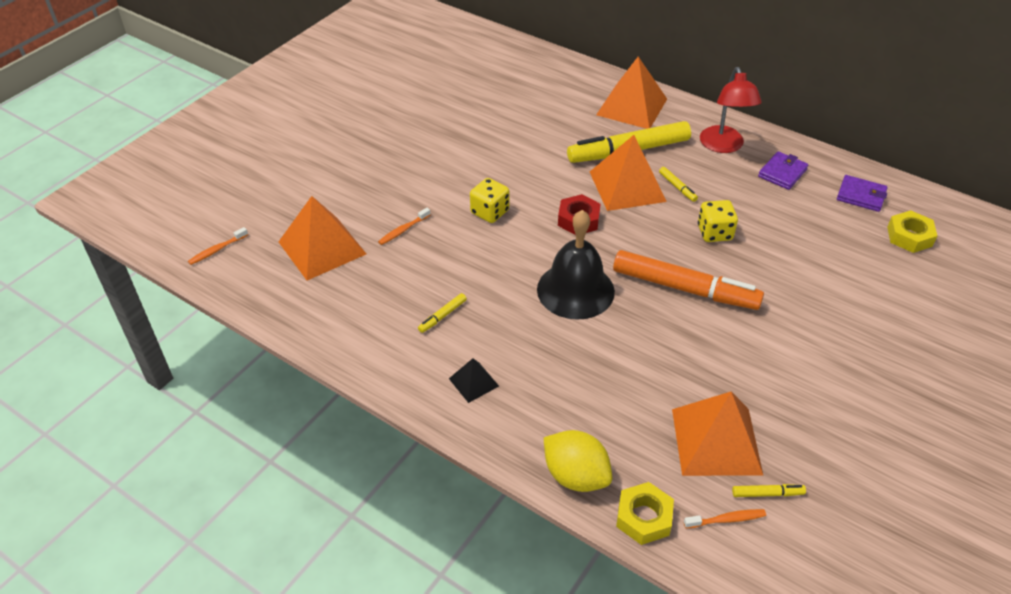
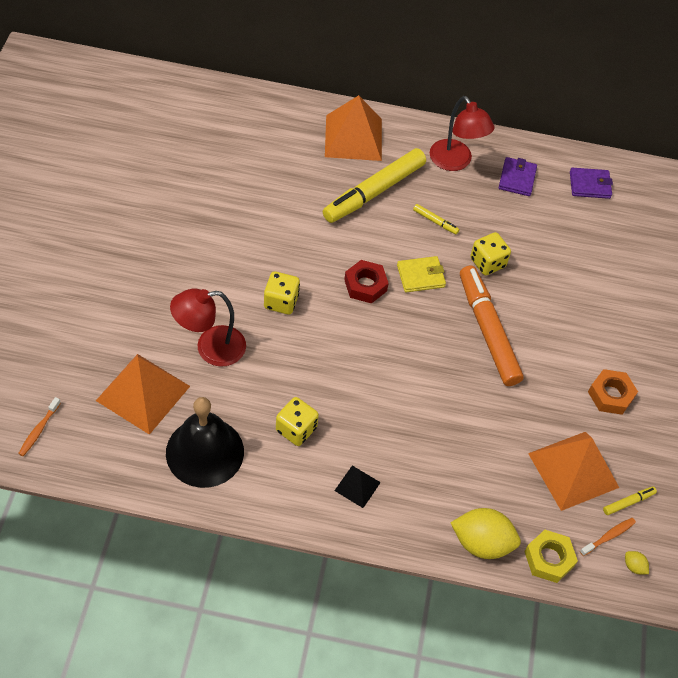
camera: 30 degrees left, 10 degrees up
(403, 230) = (210, 348): orange toothbrush -> red lamp
(442, 316) = (296, 429): yellow marker -> yellow dice
(575, 290) = (398, 362): black bell -> black bell (205, 452)
(627, 186) = (391, 233): orange pyramid -> none
(638, 226) = (420, 276): none -> yellow wallet
(685, 289) = (488, 330): orange marker -> orange marker turned 105 degrees counterclockwise
(743, 561) = (634, 566): none -> yellow lemon
(795, 384) = (610, 395): none -> orange nut
(909, 236) = (642, 217): yellow nut -> none

